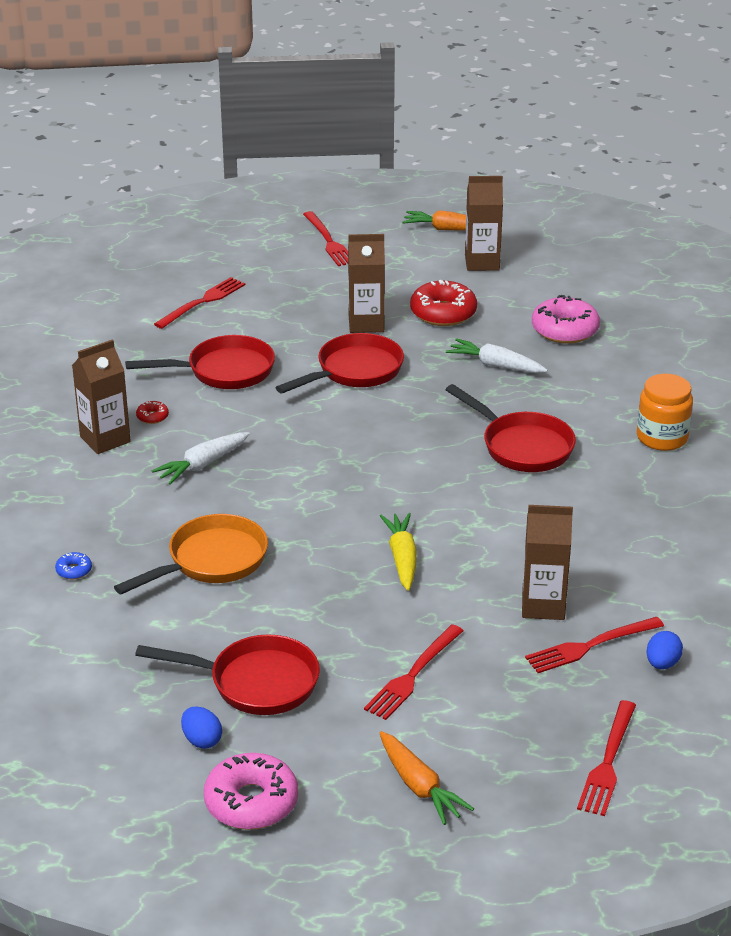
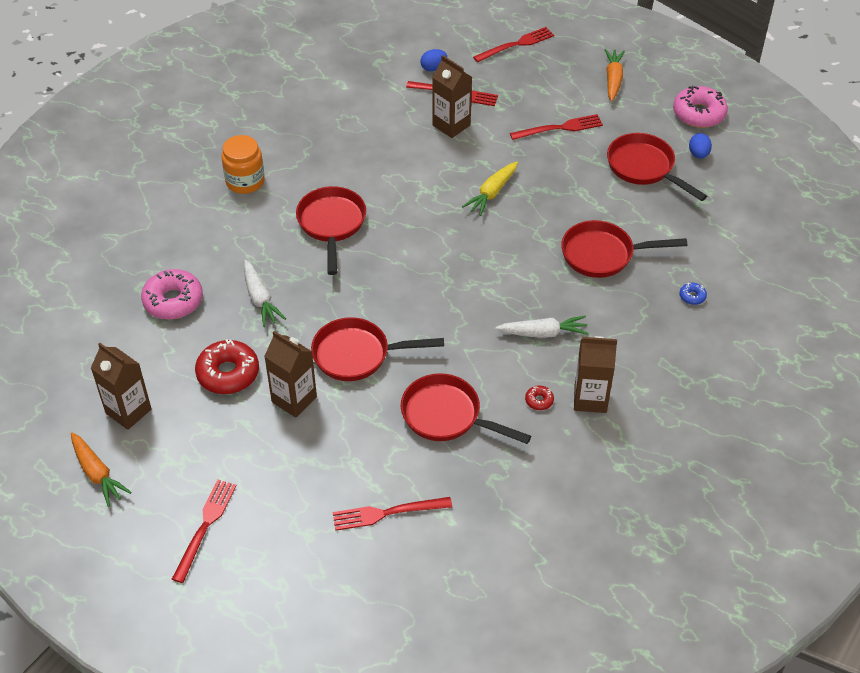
camera: 140 degrees left, 15 degrees up
(211, 561) = (603, 254): orange pan -> red pan

